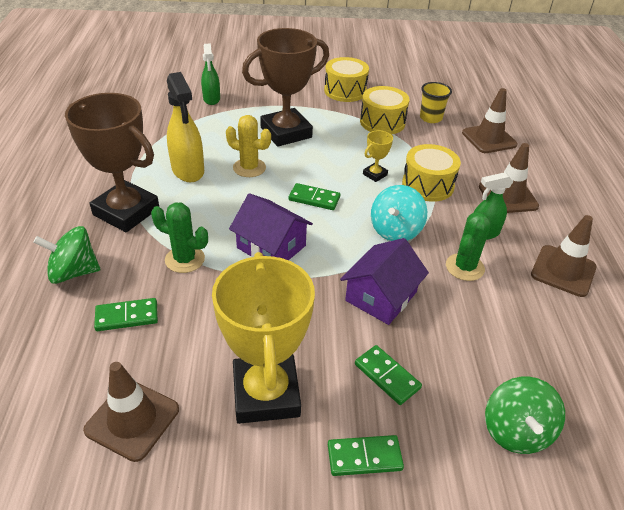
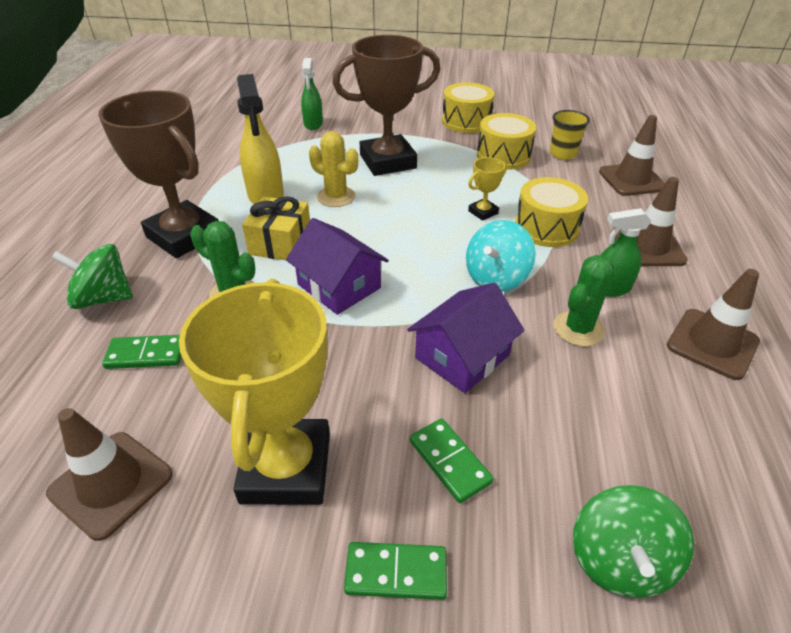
camera: 10 degrees right, 0 degrees up
(212, 213) = (280, 243): none -> yellow gift
(314, 199) = (404, 235): green domino -> none

